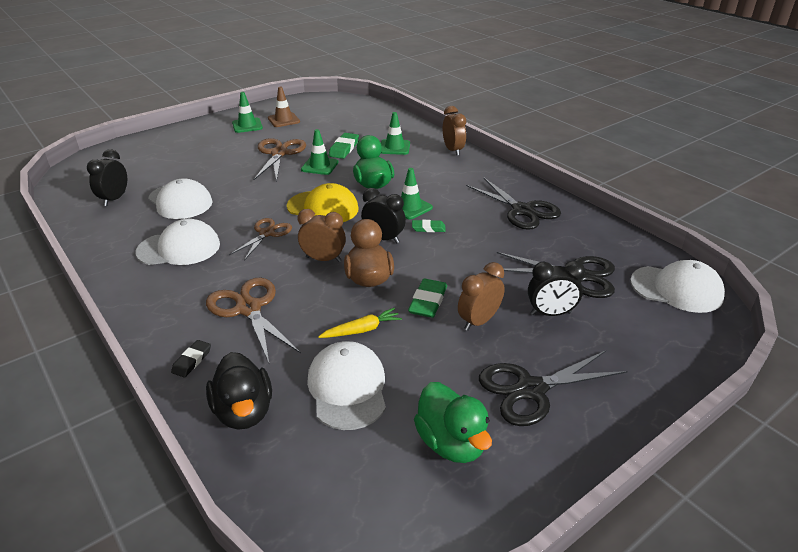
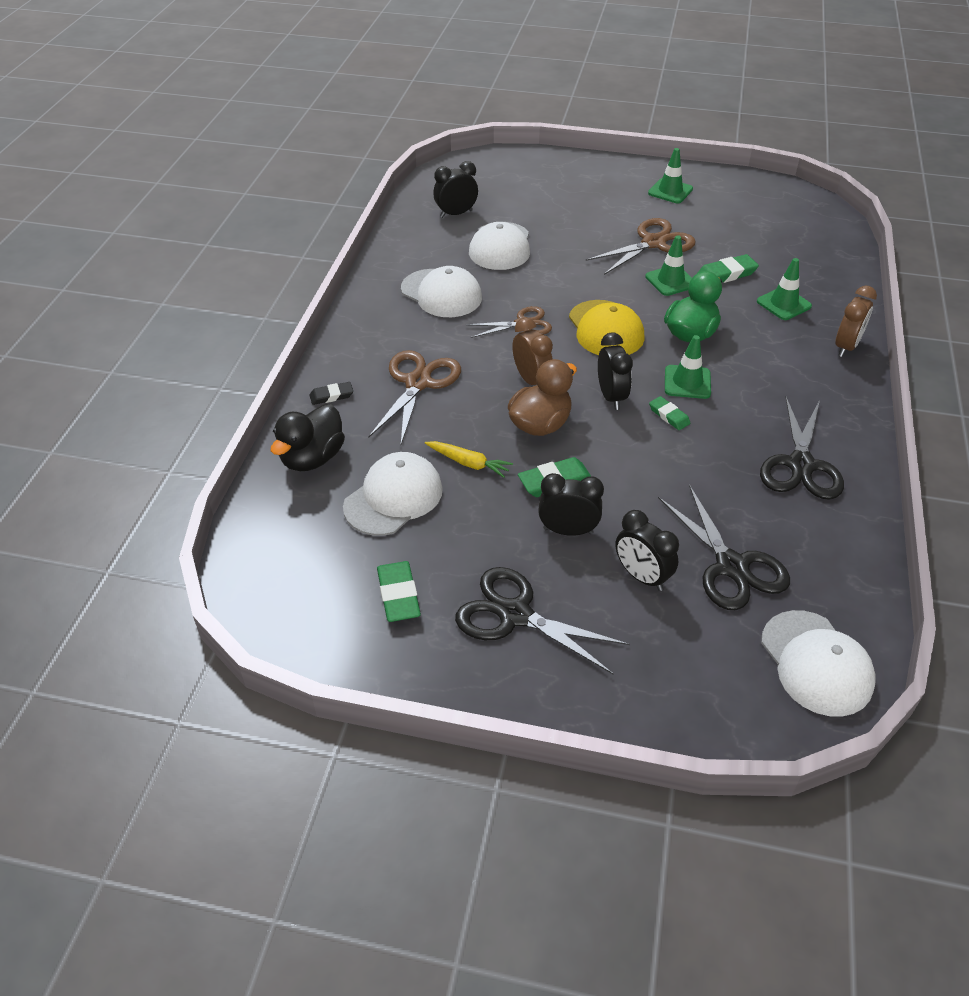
camera: 50 degrees right, 10 degrees up
(283, 120) = (716, 203): brown traffic cone -> none
(451, 443) = (398, 595): green duck -> green eraser
(478, 321) = (568, 531): brown clock -> black clock

